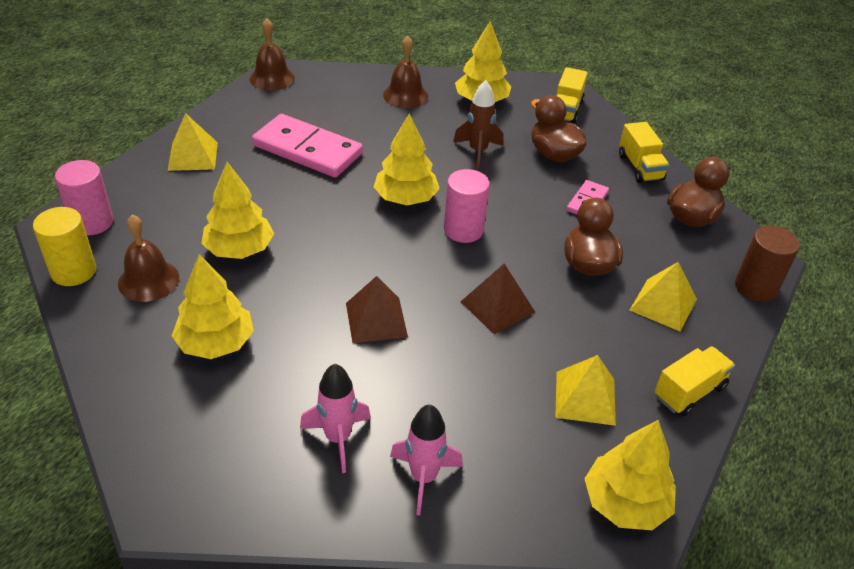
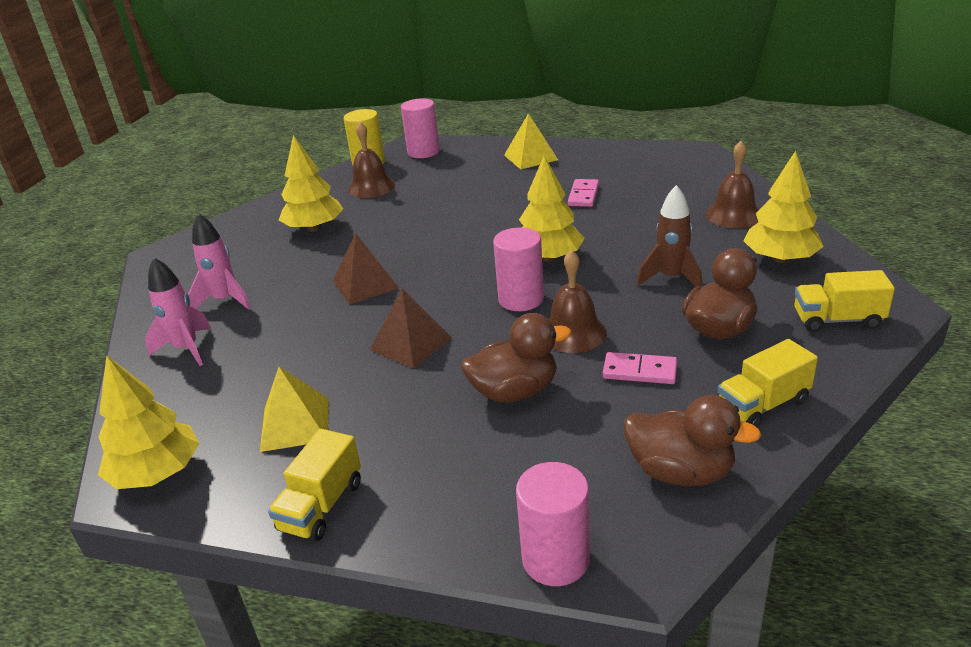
camera: 80 degrees right, 10 degrees down
(239, 249) = (424, 206): yellow tree -> none
(272, 78) = (681, 151): brown bell -> brown bell (573, 333)
(307, 150) = (583, 195): pink domino -> pink domino, size x0.49
(663, 304) = (470, 465): yellow pyramid -> none
(689, 392) = (321, 506): yellow truck -> yellow truck turned 75 degrees clockwise
(755, 287) = (555, 559): brown cylinder -> pink cylinder

